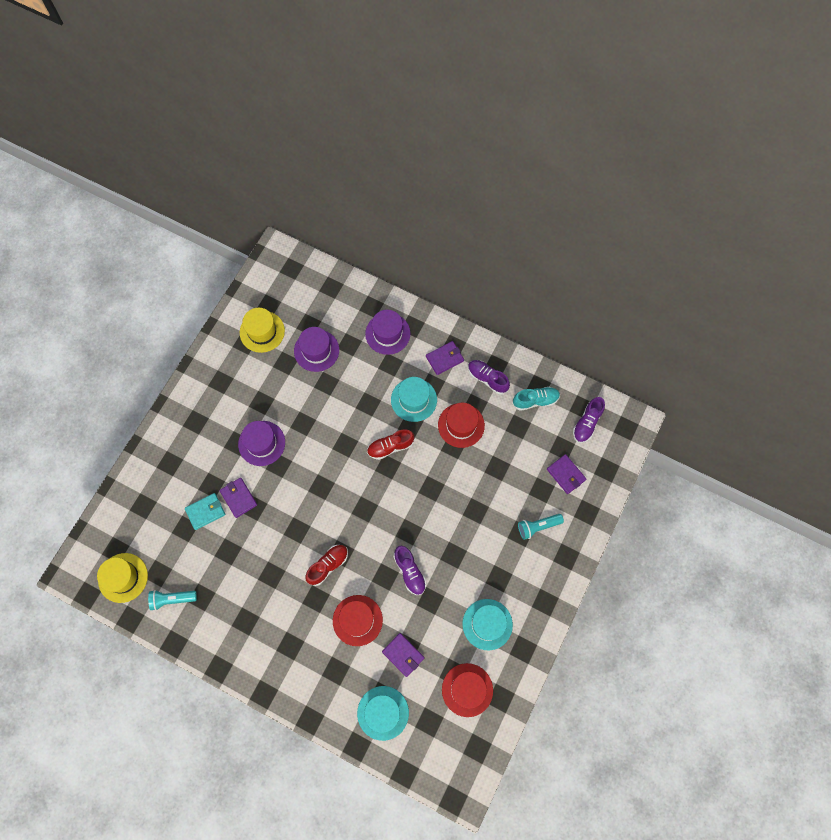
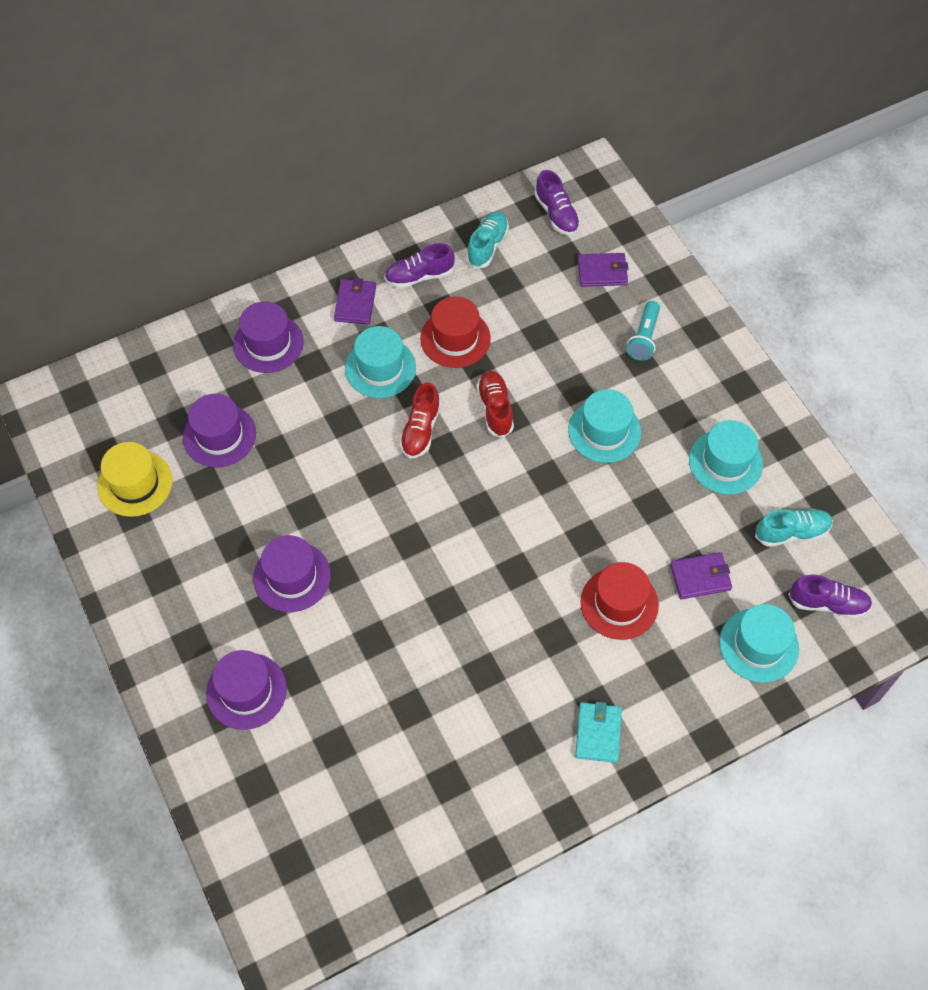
camera: 55 degrees left, 10 degrees down
(123, 577) = (341, 874): yellow hat -> none
(172, 599) = (423, 822): turquoise flashlight -> none
(187, 466) = (246, 691): none -> purple hat
(205, 512) = (331, 705): turquoise wallet -> turquoise wallet (598, 733)
(239, 498) = (345, 650): purple wallet -> none
(328, 565) = (521, 595): red shoe -> red shoe (495, 409)
(410, 572) = (599, 506): purple shoe -> purple shoe (828, 603)
(459, 544) = (604, 431): none -> turquoise hat
(467, 690) = (791, 532): red hat -> turquoise shoe

